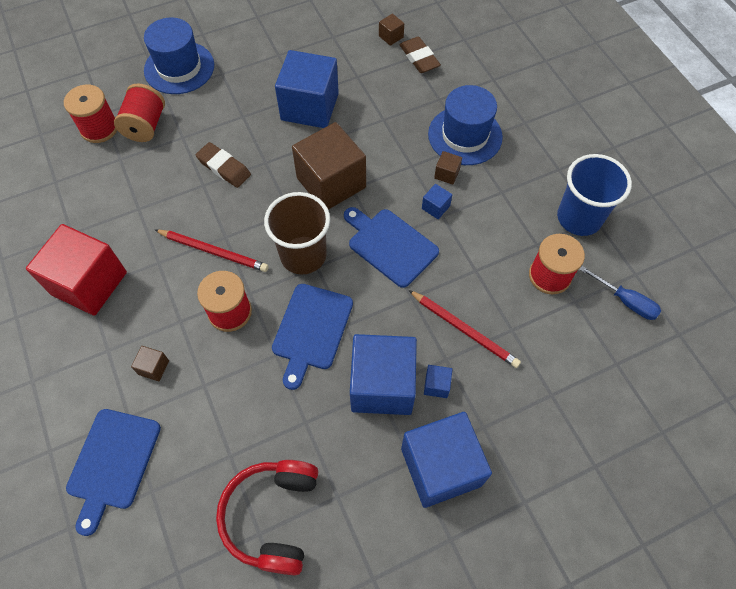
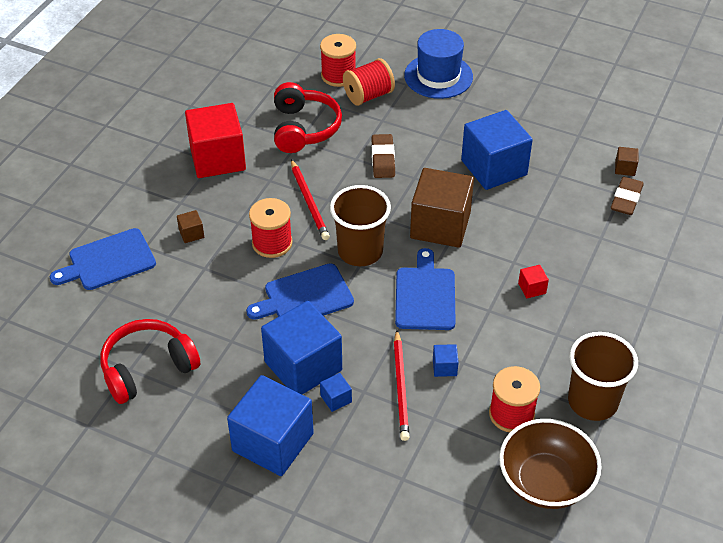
camera: 50 degrees right, 15 degrees down
(129, 195) = (304, 128): none -> red headphones
(435, 207) = (491, 301): blue cube -> blue cube (444, 367)
(447, 174) = (532, 288): brown cube -> red cube
(465, 135) = (584, 276): blue hat -> none
(579, 218) = (592, 401): blue cup -> brown cup
(625, 301) = (545, 481): blue screwdriver -> brown bowl

